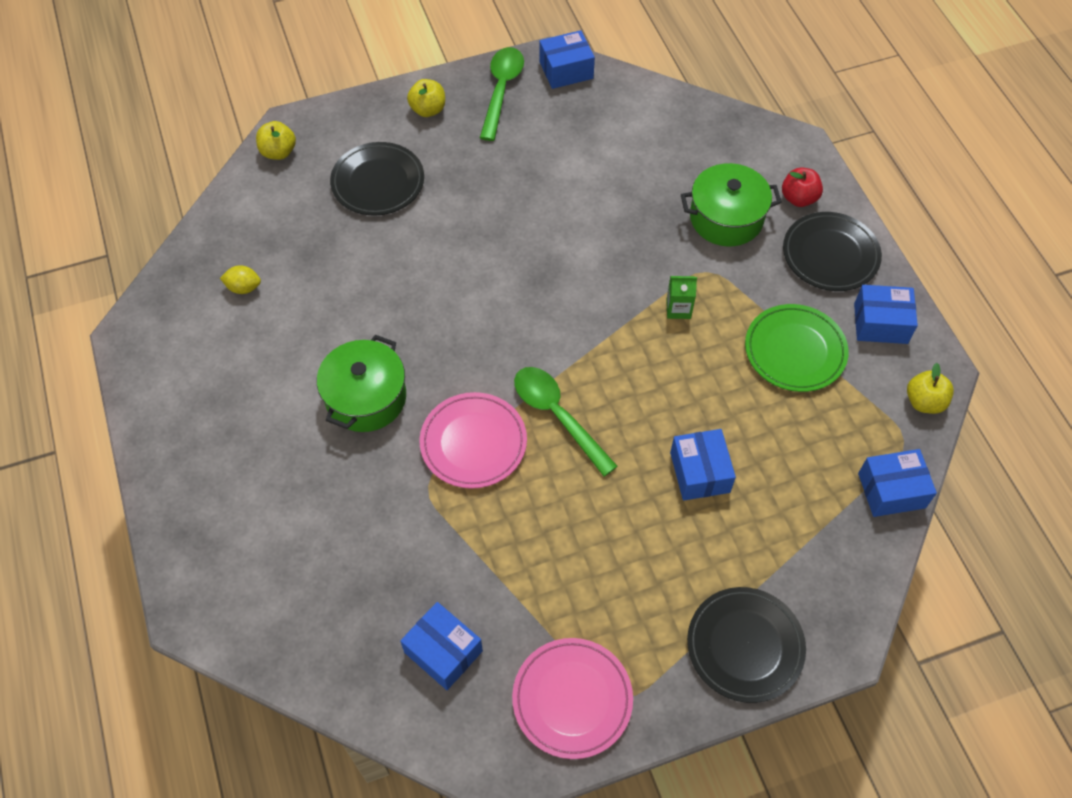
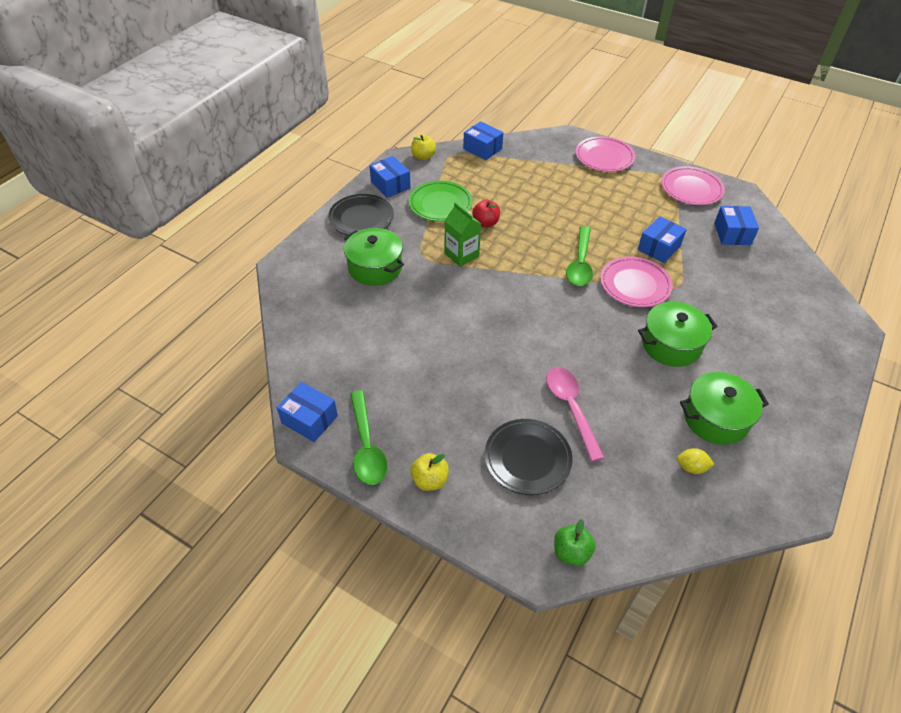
camera: 130 degrees left, 10 degrees down
(244, 288) = (691, 467): yellow lemon -> yellow lemon turned 45 degrees counterclockwise
(258, 352) = (715, 418): none -> green pot
(278, 152) = (571, 552): yellow apple -> green apple
(389, 250) = (571, 408): none -> pink spoon
(501, 90) = (366, 446): green spoon -> green spoon turned 75 degrees counterclockwise
(678, 309) = (461, 255): green carton -> green carton, size x1.55
(700, 472) = (546, 203): blue box -> blue box (659, 248)
(745, 646) = (604, 157): black plate -> pink plate
(798, 198) = (329, 246): red apple -> red apple (486, 223)

